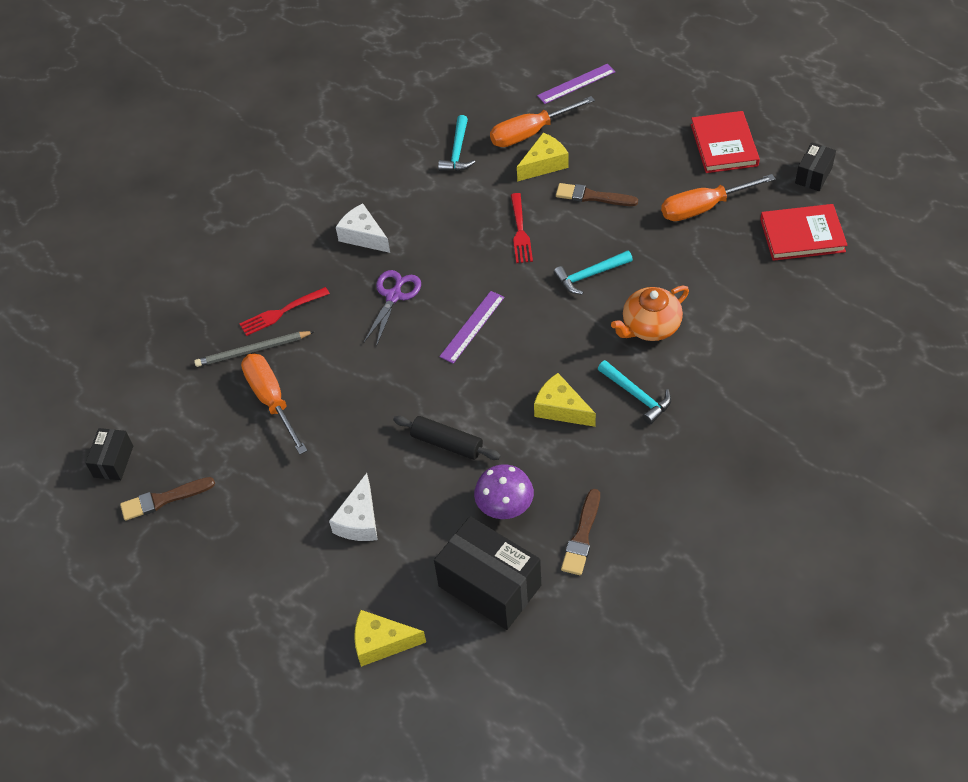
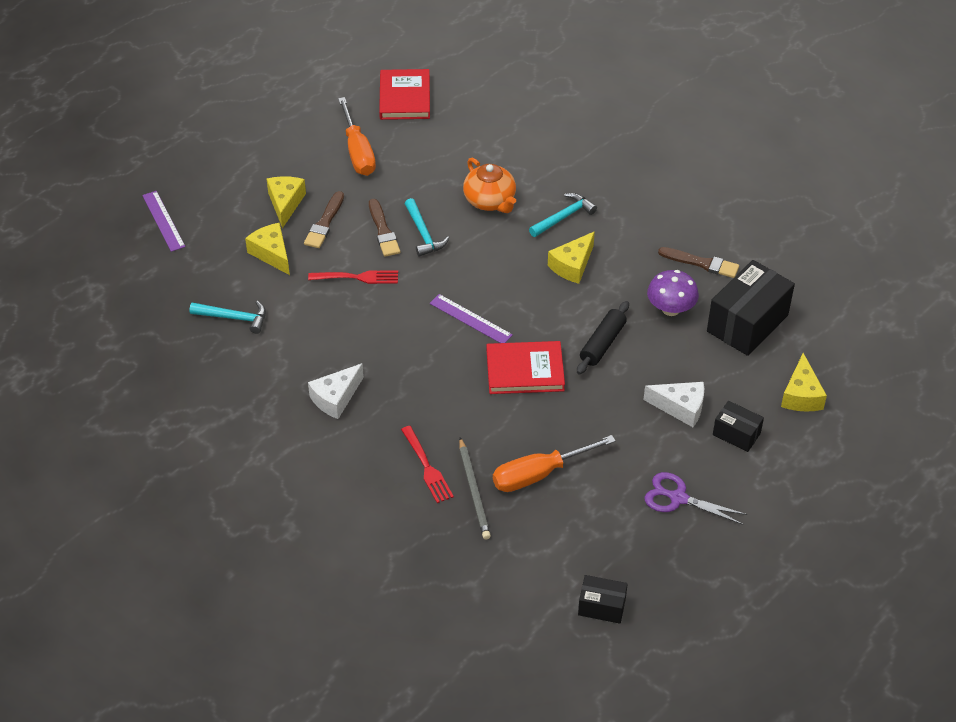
camera: 90 degrees left, 5 degrees down
(164, 499) = (650, 560): brown brush -> brown brush (383, 231)
(394, 296) = (422, 376): purple scissors -> purple scissors (678, 498)
(530, 133) = (224, 260): orange screwdriver -> none
(615, 164) = (285, 203): none -> yellow cheese
(724, 145) = (282, 129): red book -> red book (525, 370)
(813, 175) = (336, 81): black box -> black box (736, 434)

